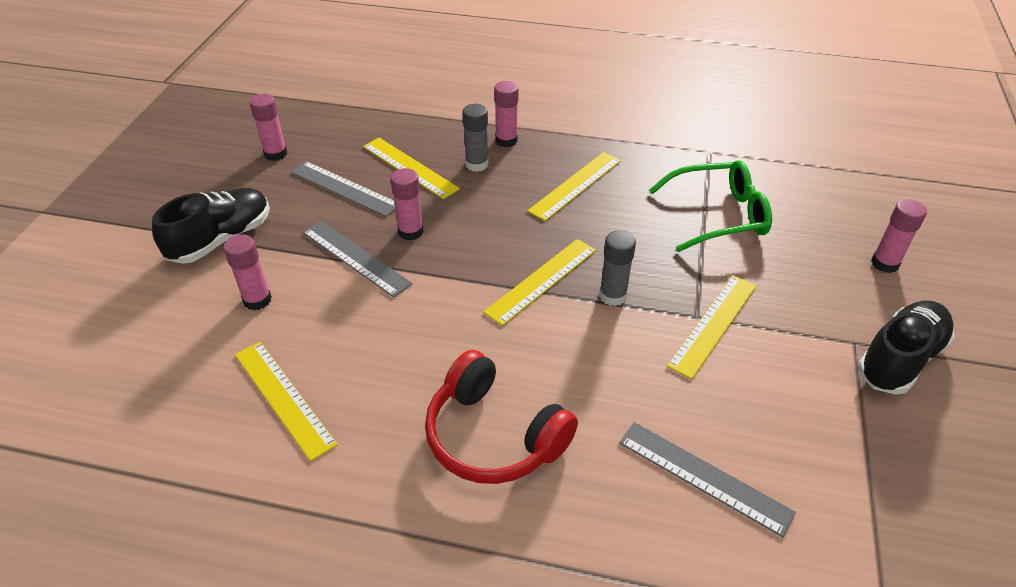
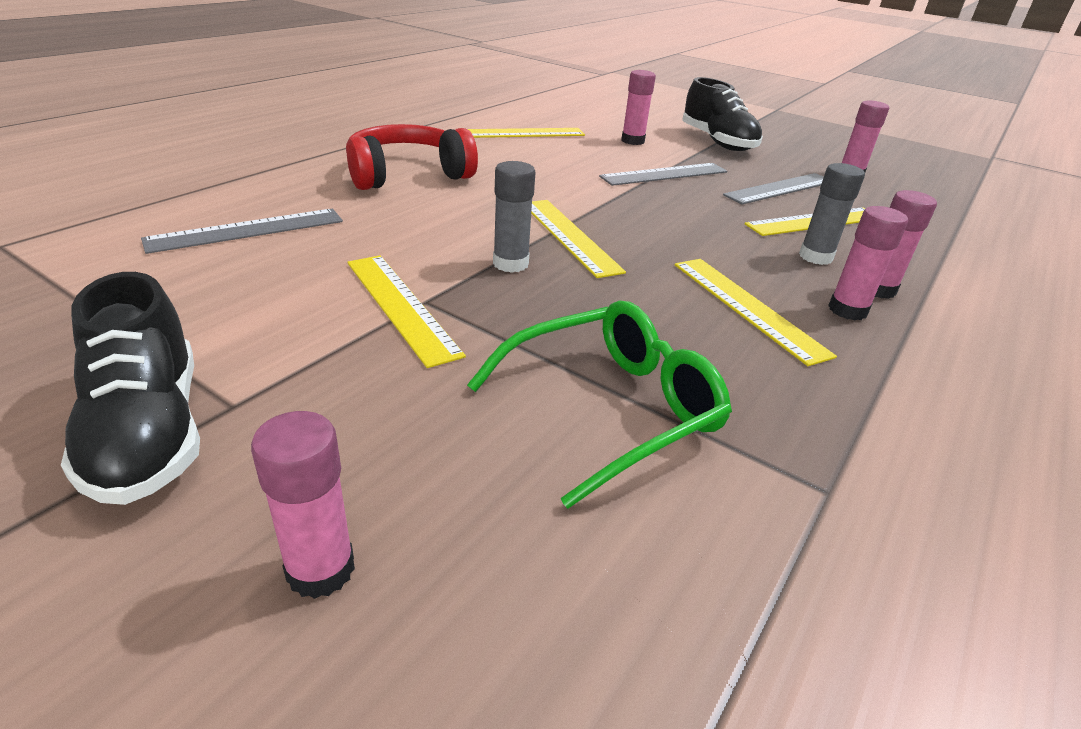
camera: 110 degrees right, 10 degrees down
(410, 232) = (691, 199): pink glue stick -> pink glue stick (847, 310)
(719, 215) = (612, 408): green glasses -> green glasses turned 135 degrees counterclockwise

